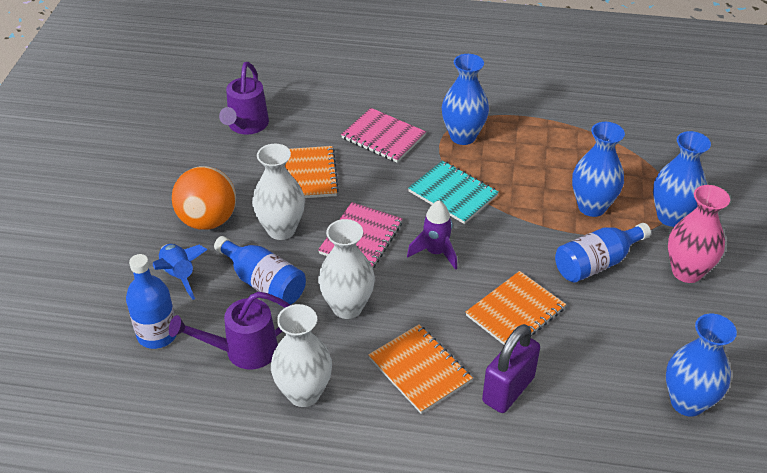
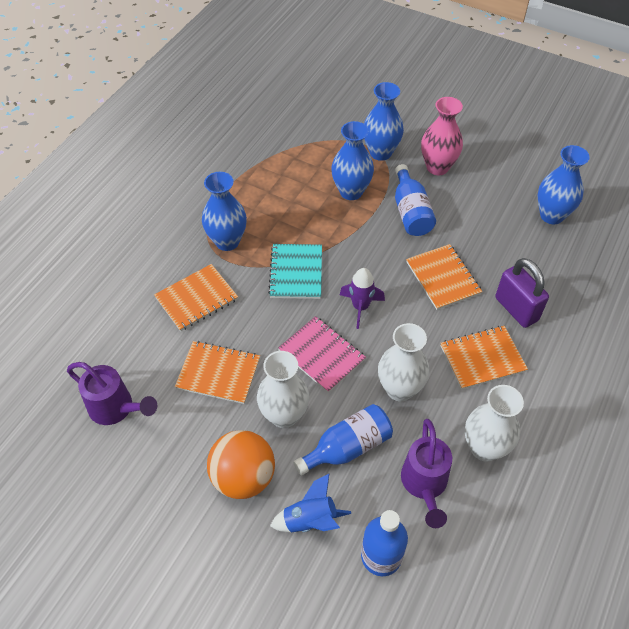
camera: 70 degrees left, 10 degrees up
(383, 137) = (196, 299): pink notebook -> orange notebook
(453, 194) = (296, 272): turquoise notebook -> turquoise notebook turned 60 degrees counterclockwise

